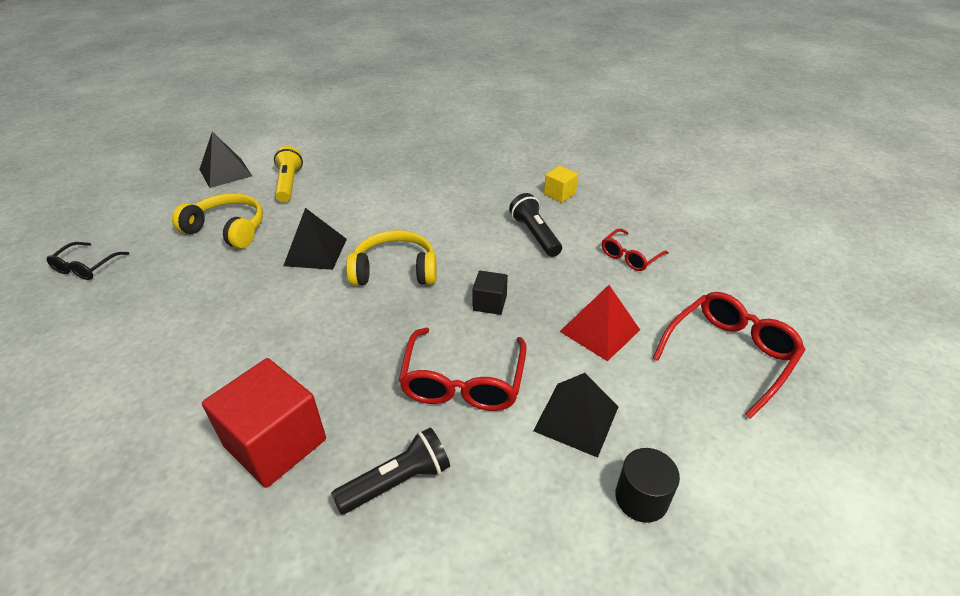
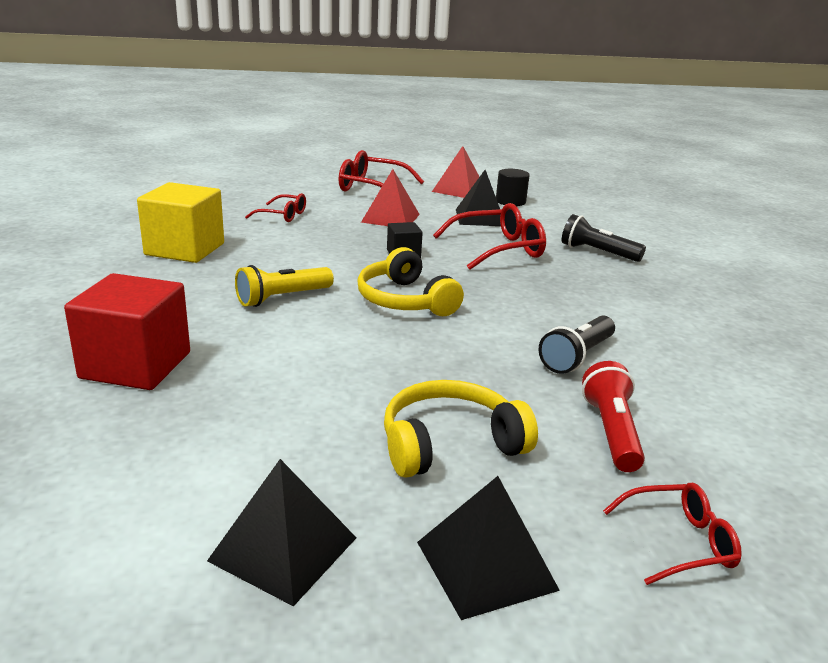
camera: 120 degrees left, 15 degrees down
(86, 267) = (678, 542): black glasses -> red glasses
(162, 291) = (611, 432): none -> red flashlight
(227, 229) = (449, 444): yellow headphones -> yellow headphones turned 75 degrees clockwise
(275, 443) = (641, 294): red cube -> red cube (136, 365)
(289, 184) = (277, 441): yellow flashlight -> yellow flashlight (282, 298)
(316, 252) = (423, 353): black pyramid -> black pyramid (485, 565)
(535, 235) = (279, 250): black flashlight -> black flashlight (577, 357)
(559, 194) = (185, 249): yellow cube -> yellow cube, size x2.00
(714, 455) = (459, 190): none -> red pyramid

